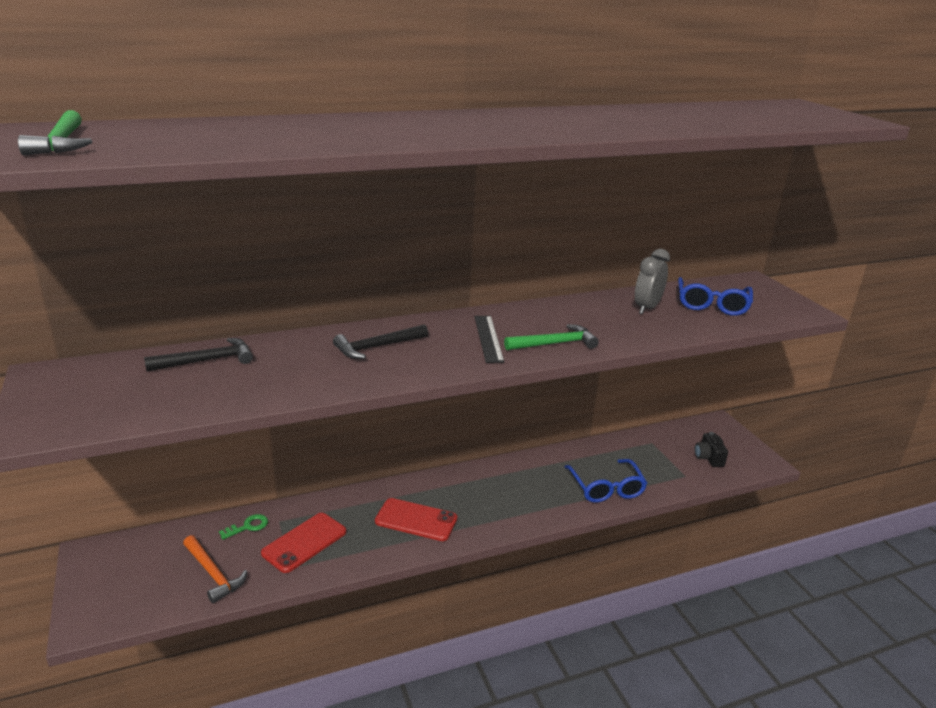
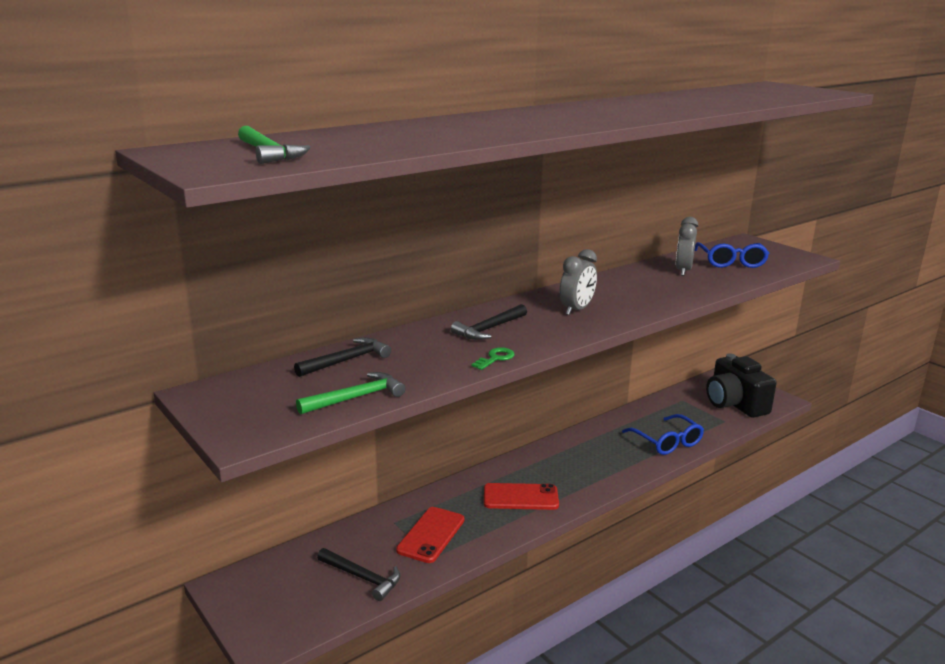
camera: 15 degrees left, 5 degrees down
(213, 574) = (362, 577): orange hammer -> black hammer
(248, 526) = (367, 532): green key -> green key (495, 358)
(488, 338) = (576, 310): black ruler -> grey clock
(555, 344) = (634, 306): green hammer -> green hammer (356, 397)
(708, 458) = (735, 404): black camera -> black camera, size x2.15

